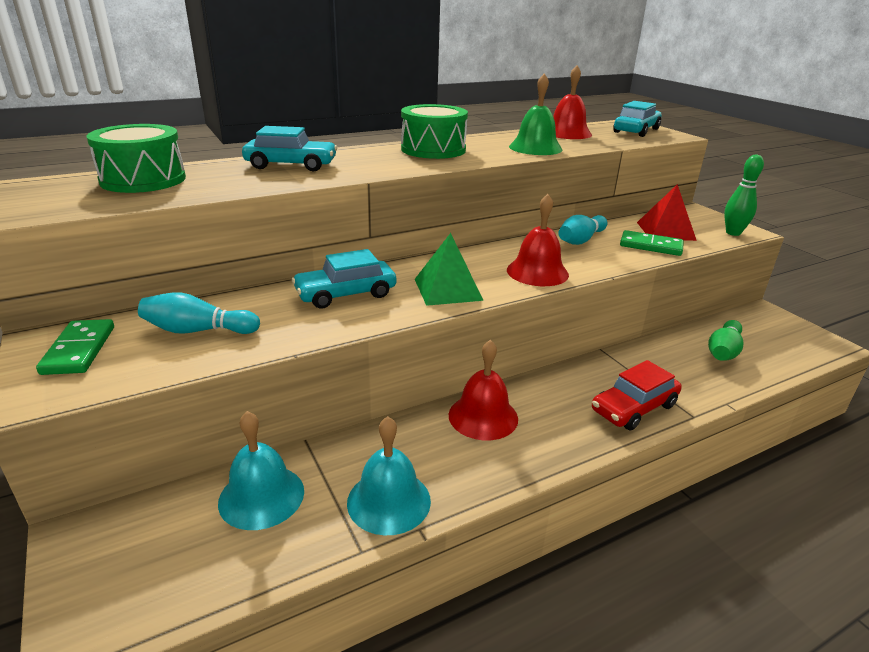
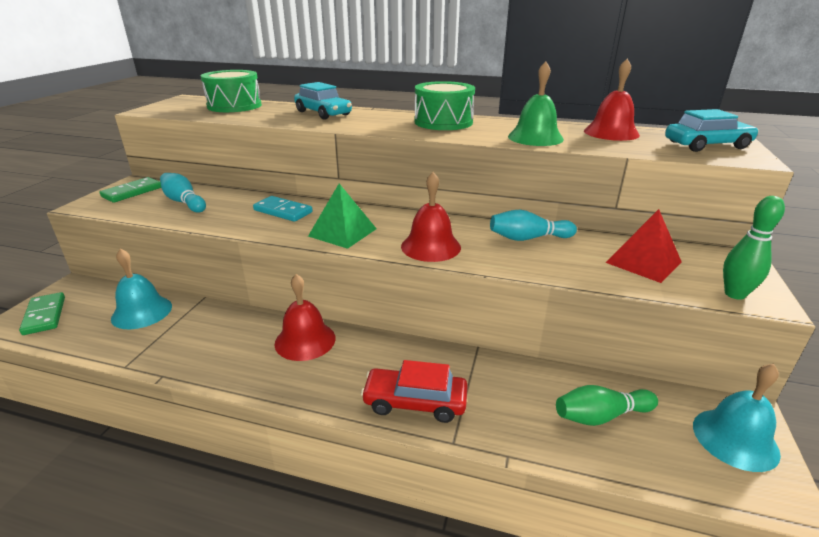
camera: 45 degrees right, 0 degrees up
(346, 294) = (283, 211): turquoise car -> turquoise domino
(389, 501) = (177, 352): turquoise bell -> turquoise bell (735, 439)
(650, 246) = (589, 268): green domino -> green domino (44, 315)

